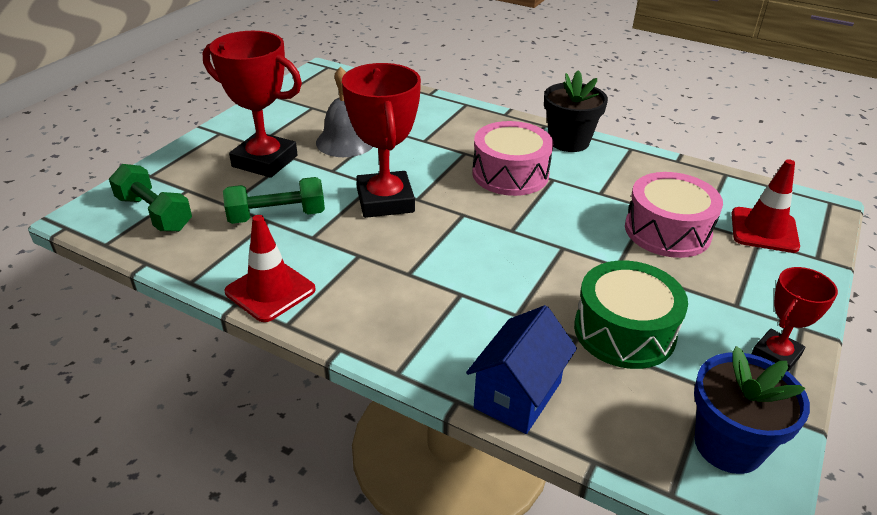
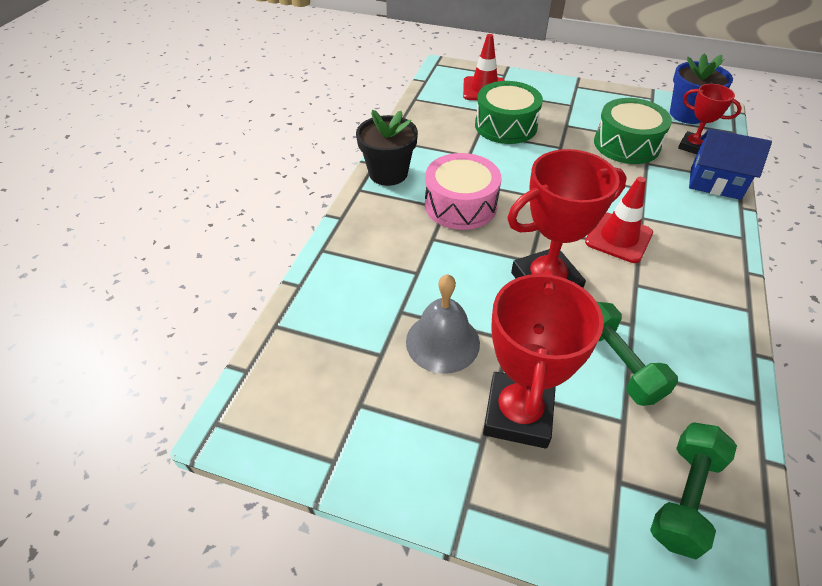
camera: 100 degrees left, 10 degrees up
(270, 291) = (722, 333): red traffic cone -> red traffic cone (618, 238)
(667, 231) = (506, 126): pink drum -> green drum
(776, 355) = (607, 96): red trophy -> red trophy (692, 146)

